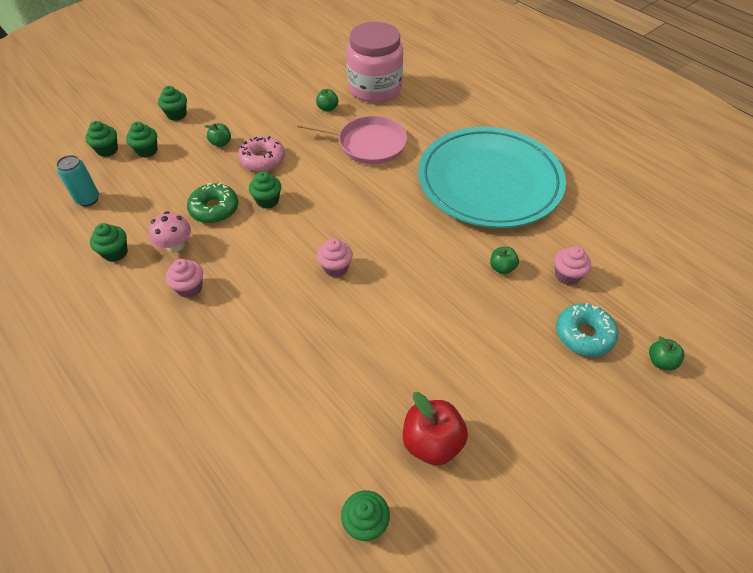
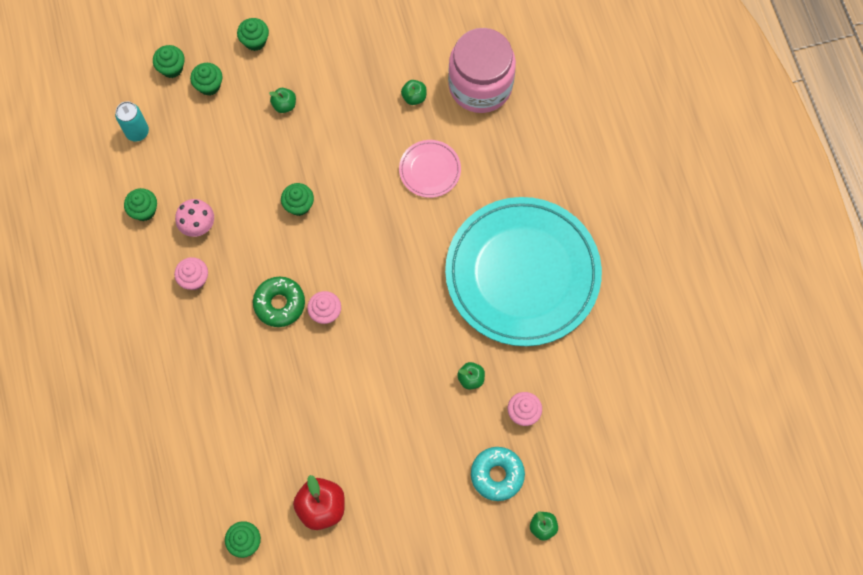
camera: 25 degrees right, 20 degrees up
(214, 209) = (246, 194): green donut -> green donut (279, 304)
(262, 159) = (316, 147): pink donut -> none
(368, 144) = (430, 170): pink pan -> pink plate

